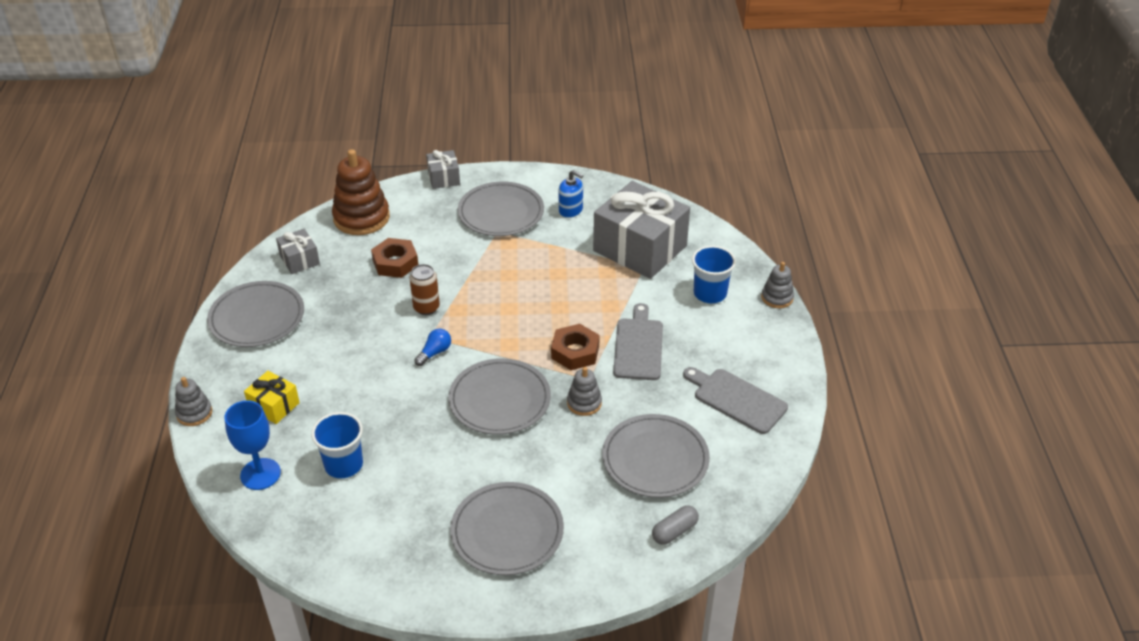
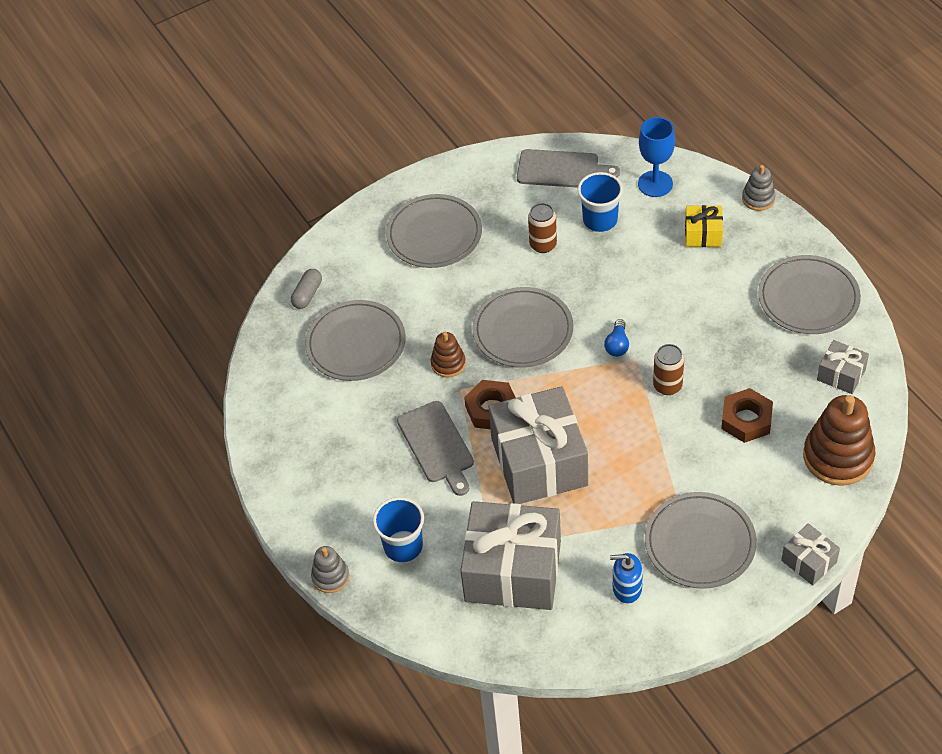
camera: 155 degrees right, 10 degrees up
(415, 467) = (543, 245): none -> brown can
(568, 301) = (539, 462): none -> grey gift
(584, 403) = (448, 363): grey stacking toy -> brown stacking toy
(736, 399) = (315, 434): grey cutting board -> grey cutting board (562, 169)

